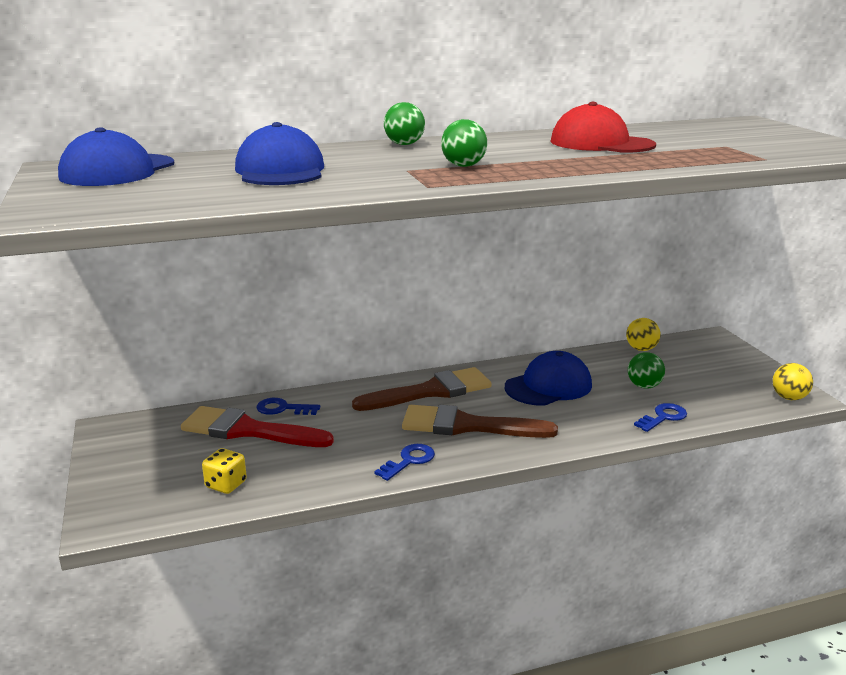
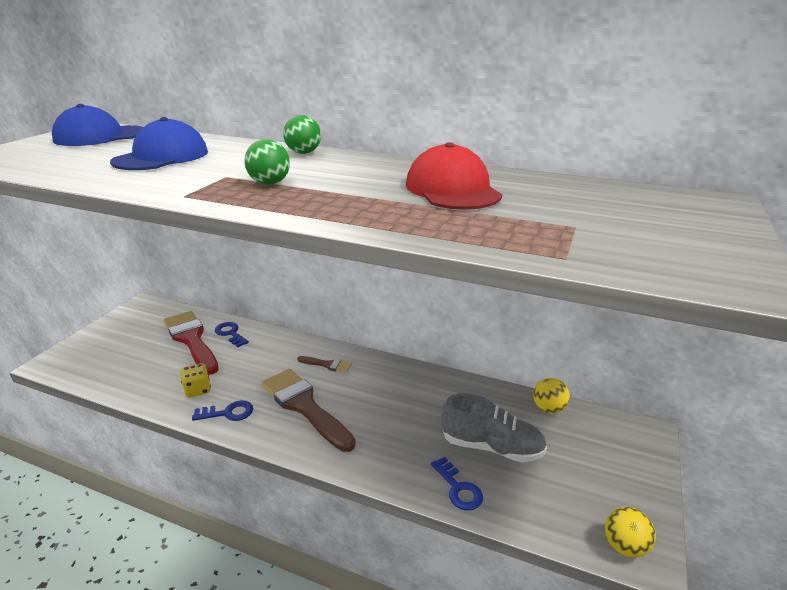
camera: 40 degrees right, 5 degrees up
(226, 484) = (125, 371): yellow dice -> yellow dice (198, 390)
(431, 391) = (328, 365): brown brush -> brown brush, size x0.47
(548, 386) = (413, 403): blue cap -> none
(644, 386) = (491, 447): green ball -> grey shoe
(663, 417) = (458, 488): blue key -> blue key turned 60 degrees clockwise

